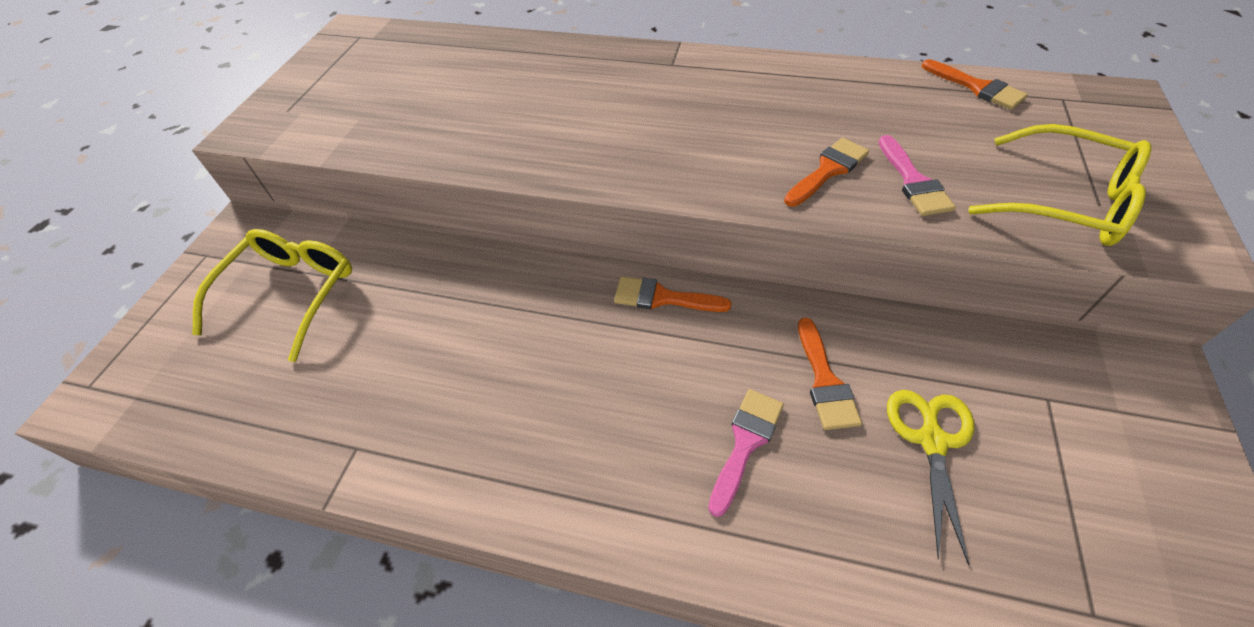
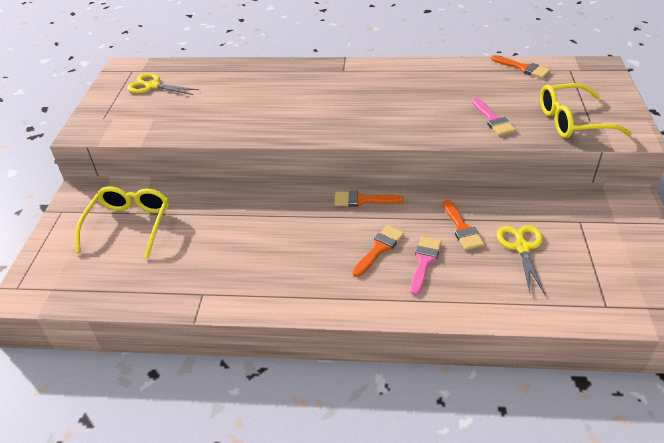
camera: 10 degrees left, 10 degrees down
(378, 64) = (152, 86): none -> yellow scissors
(828, 170) = (446, 118): orange brush -> orange brush (379, 248)
(1065, 201) = (572, 121): yellow glasses -> yellow glasses turned 150 degrees clockwise

